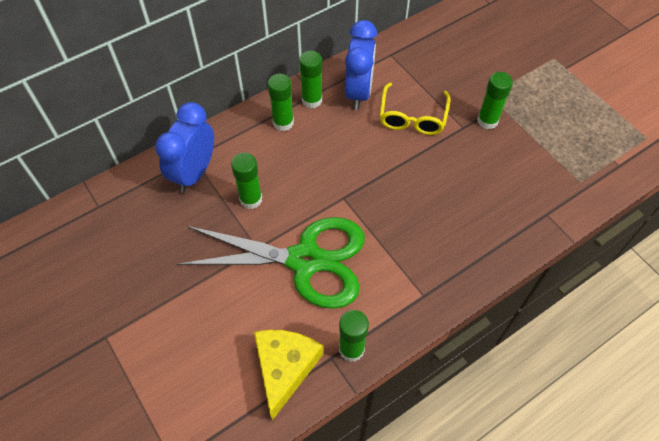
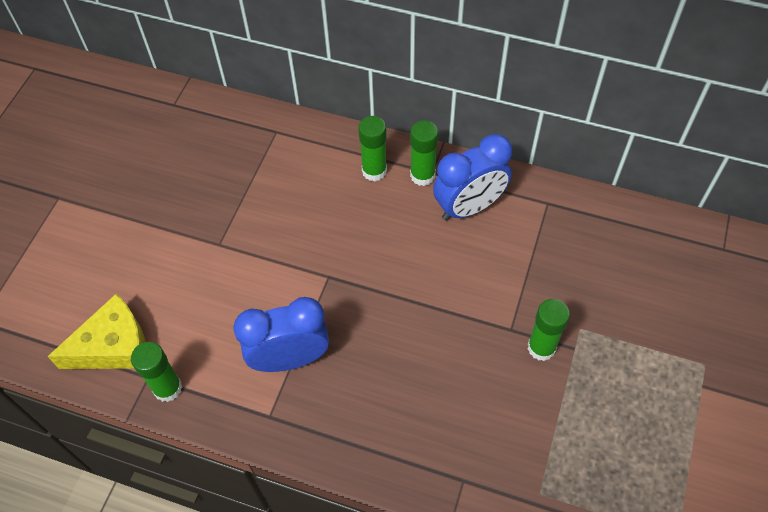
camera: 55 degrees right, 0 degrees up
(194, 173) = (260, 144): blue clock -> blue clock (290, 359)
(251, 199) = (266, 204): green glue stick -> none
(305, 260) = (234, 290): green scissors -> none
(412, 117) = (480, 274): yellow glasses -> none

